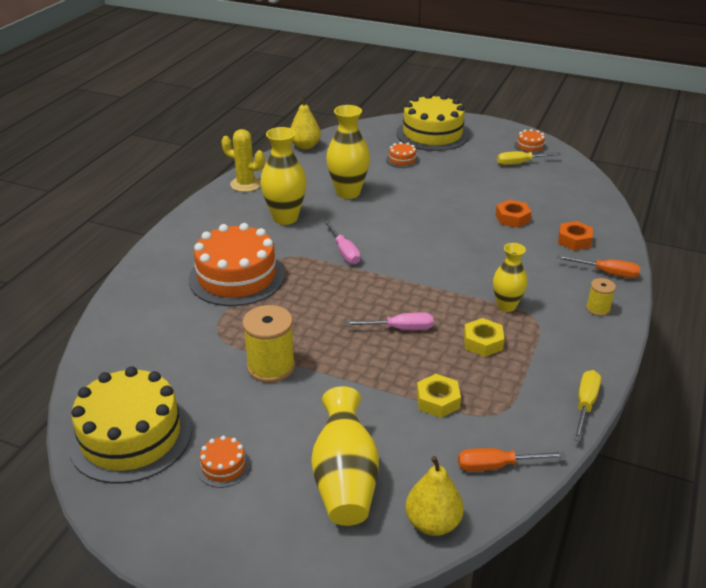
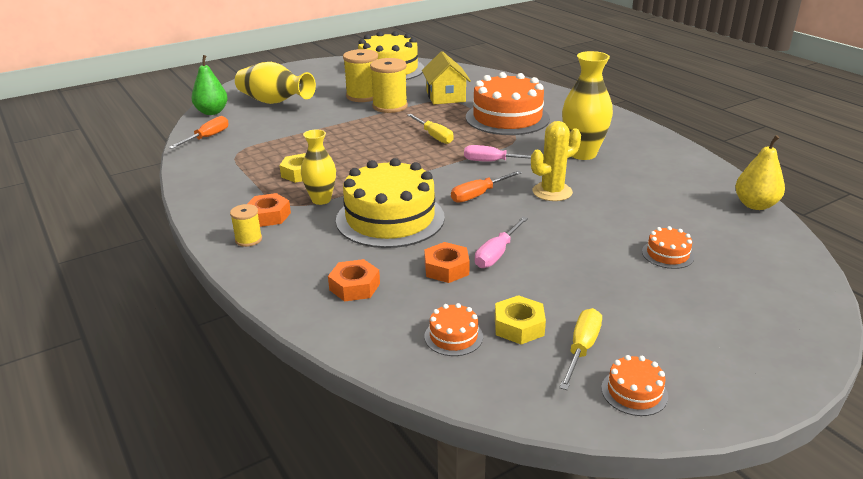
camera: 125 degrees right, 5 degrees down
(205, 339) = (445, 96): none -> yellow house
(223, 466) = (333, 82): orange cake -> orange cake (453, 336)
(246, 184) = (672, 153): yellow cactus -> yellow cactus (552, 192)
(255, 406) = (363, 96): none -> yellow spool
(348, 192) = (606, 195): yellow vase -> none
(400, 329) = (363, 151): pink screwdriver -> pink screwdriver (497, 253)
(432, 134) = (746, 312): yellow cake -> yellow cake (390, 218)
(433, 523) = (212, 112): yellow pear -> green pear
(438, 401) = (279, 140): yellow nut -> yellow nut (519, 326)
(561, 318) = (268, 216): none -> orange nut
(585, 404) = (187, 182): yellow screwdriver -> yellow screwdriver (434, 136)
(607, 273) = (279, 274): orange screwdriver -> orange screwdriver (479, 195)

